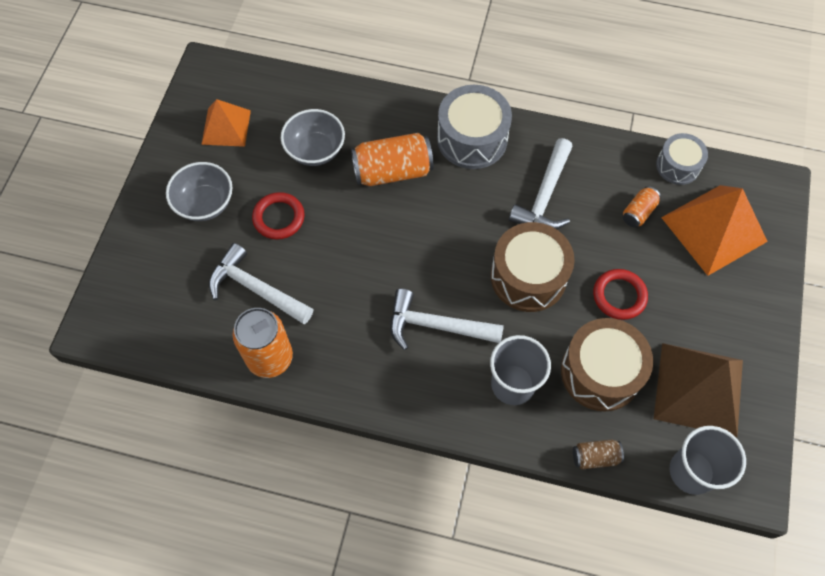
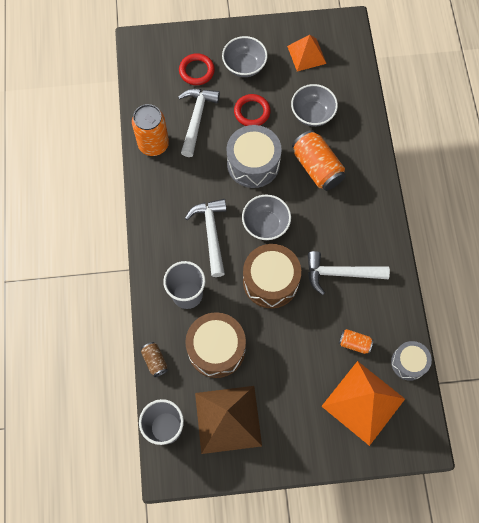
camera: 70 degrees right, 5 degrees up
(448, 256) = (265, 224): none -> grey bowl
(472, 139) = (367, 210): grey drum -> grey drum (253, 163)
(619, 296) = (279, 346): red ring -> red ring (196, 71)

